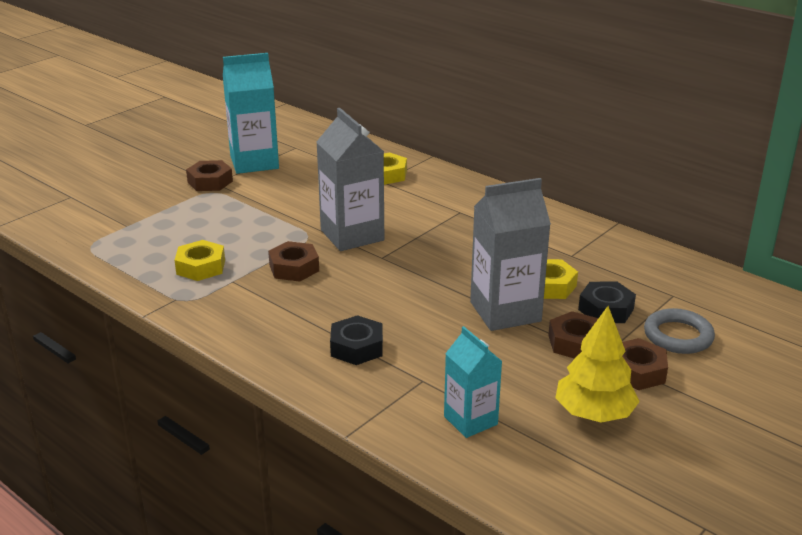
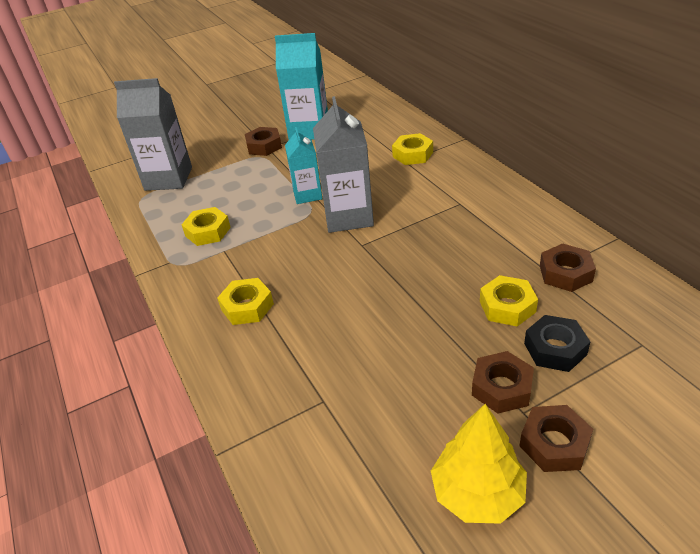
camera: 25 degrees right, 10 degrees up
(294, 268) = (280, 245): brown nut -> brown nut (565, 273)
(295, 323) = (247, 307): none -> yellow nut
(357, 347) = (284, 346): black nut -> none
(470, 420) = (342, 466): turquoise carton -> turquoise carton (307, 195)
(505, 312) = (446, 331): grey carton -> grey carton (168, 179)
(678, 336) = (624, 403): grey ring -> none

